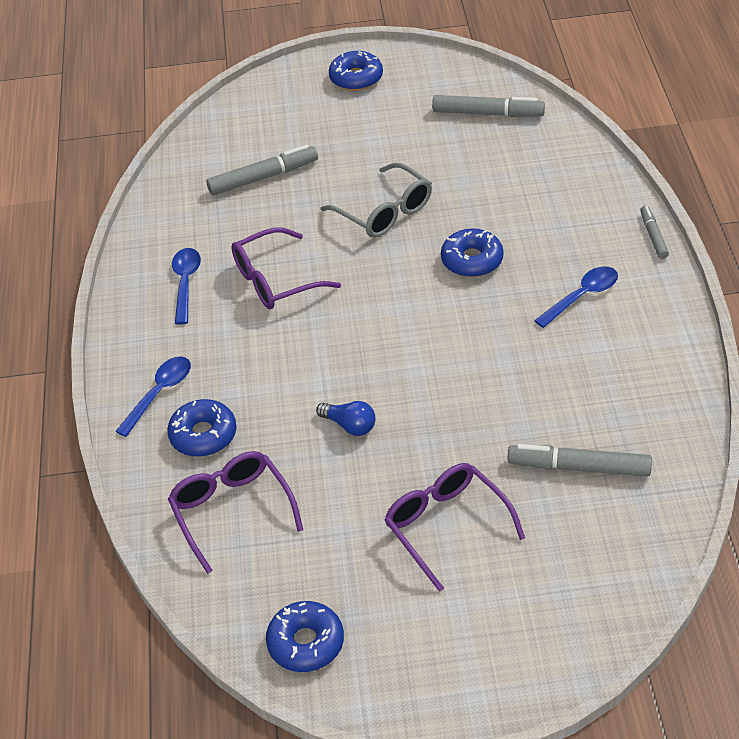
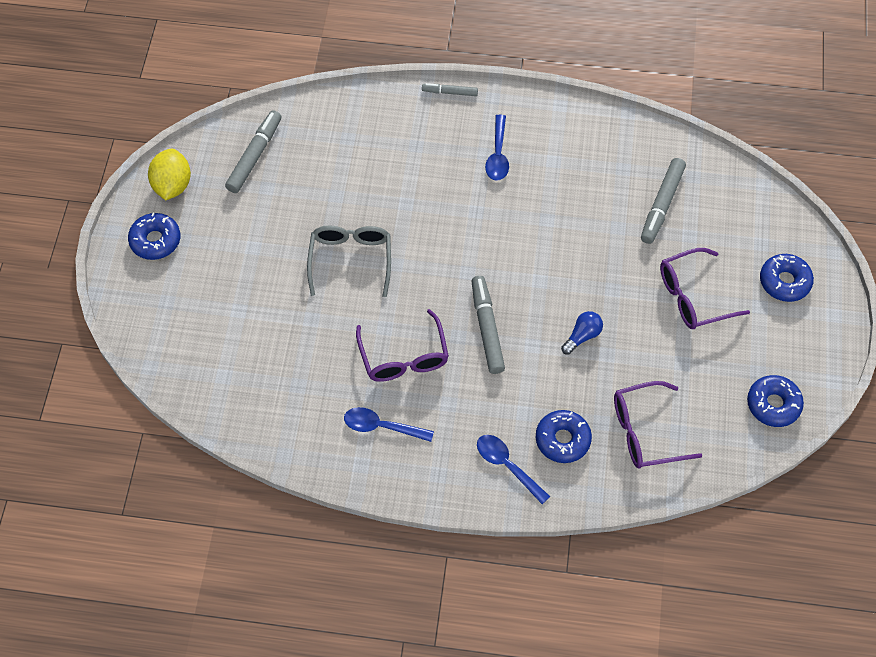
camera: 80 degrees left, 15 degrees up
(262, 177) = (265, 342): grey marker -> grey marker (487, 329)
(385, 212) = (350, 259): grey glasses -> grey glasses turned 60 degrees counterclockwise
(426, 71) = (172, 185): none -> yellow lemon
(472, 260) = (432, 213): blue donut -> blue donut (784, 282)
(582, 296) = (498, 155): blue spoon -> blue spoon turned 150 degrees counterclockwise

